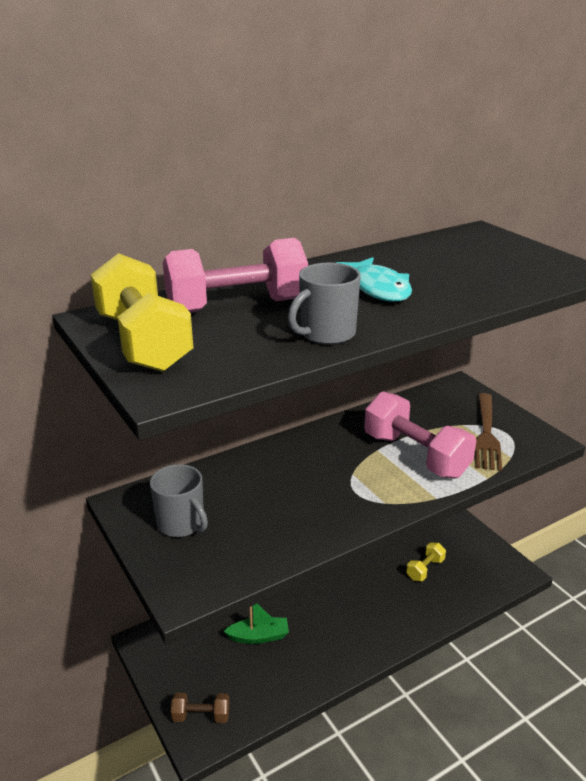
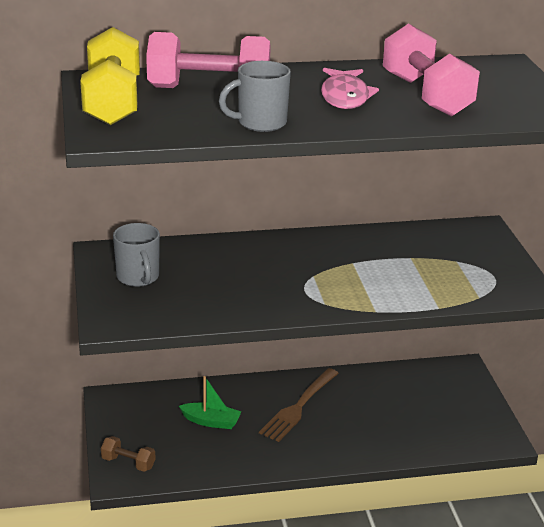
camera: 20 degrees right, 0 degrees up
(378, 288) = (345, 97): turquoise fish -> pink fish
(415, 455) = (385, 275): pink dumbbell -> pink dumbbell (426, 96)
(425, 569) = (407, 413): yellow dumbbell -> none
(486, 433) = (472, 273): brown fork -> brown fork (299, 406)

